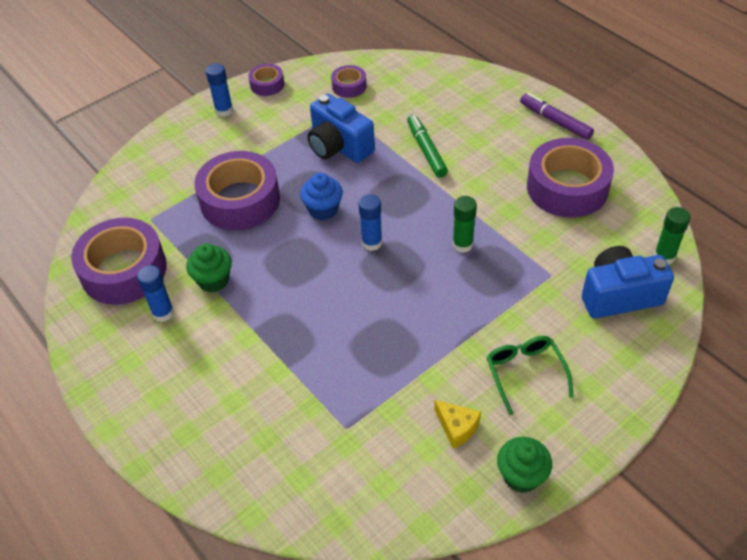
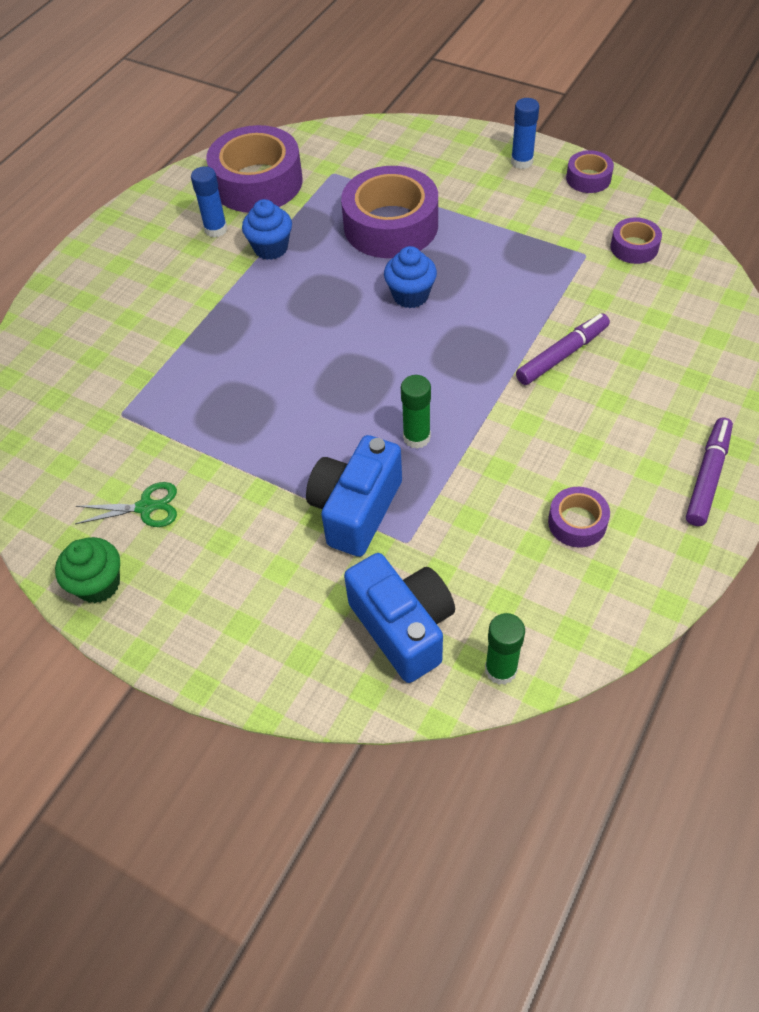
camera: 70 degrees right, 5 degrees up
(213, 280) = (271, 248): green cupcake -> blue cupcake
(339, 146) = (521, 274): blue camera -> blue camera (356, 510)
(372, 243) = (380, 353): blue glue stick -> none
(426, 151) = (561, 355): green marker -> purple marker
(457, 427) = (146, 507): yellow cheese -> green scissors
(525, 373) = (241, 552): green glasses -> none
(567, 187) = (577, 522): purple tape -> purple tape, size x0.48

